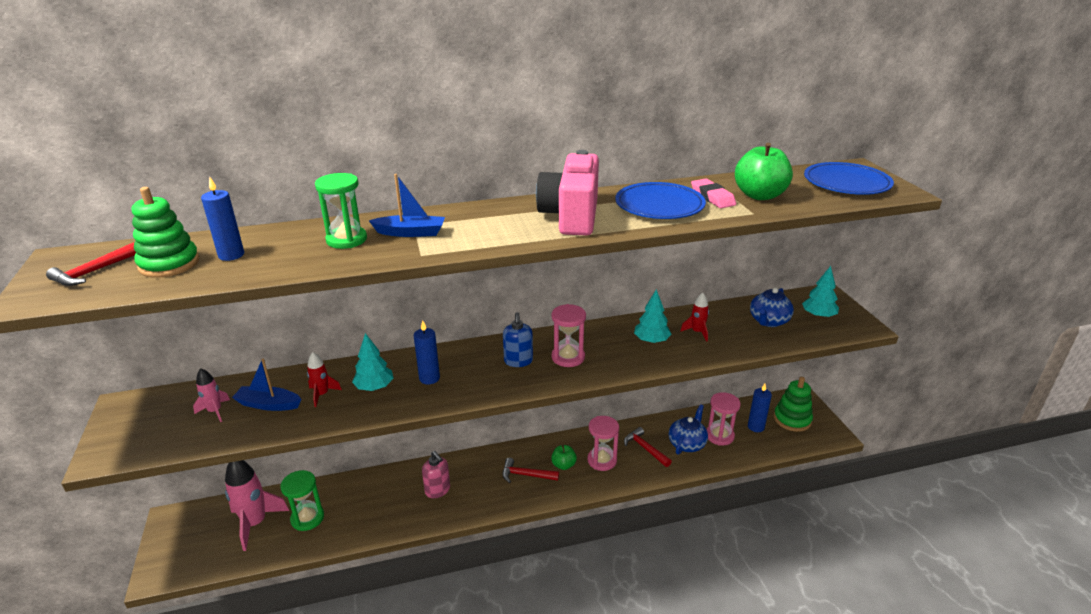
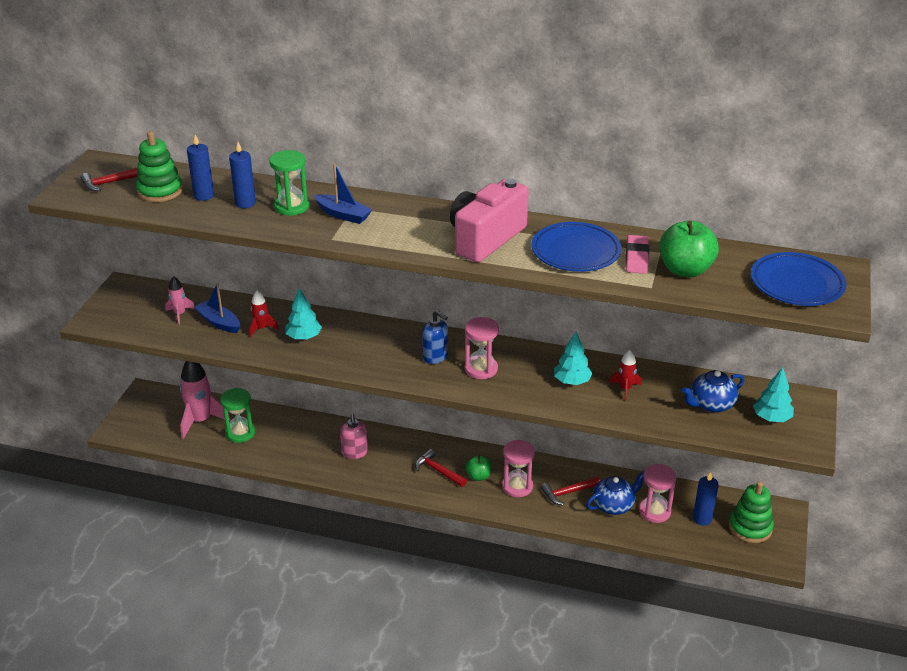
camera: 30 degrees right, 5 degrees up
(429, 378) = (351, 345): blue candle -> blue candle (245, 203)
(518, 361) = (435, 357): blue soap dispenser -> blue soap dispenser turned 75 degrees counterclockwise
(645, 448) = (568, 493): red hammer -> red hammer turned 105 degrees counterclockwise

